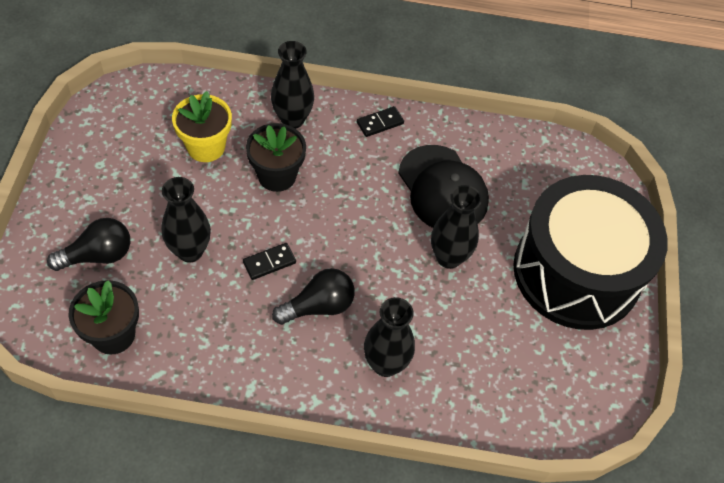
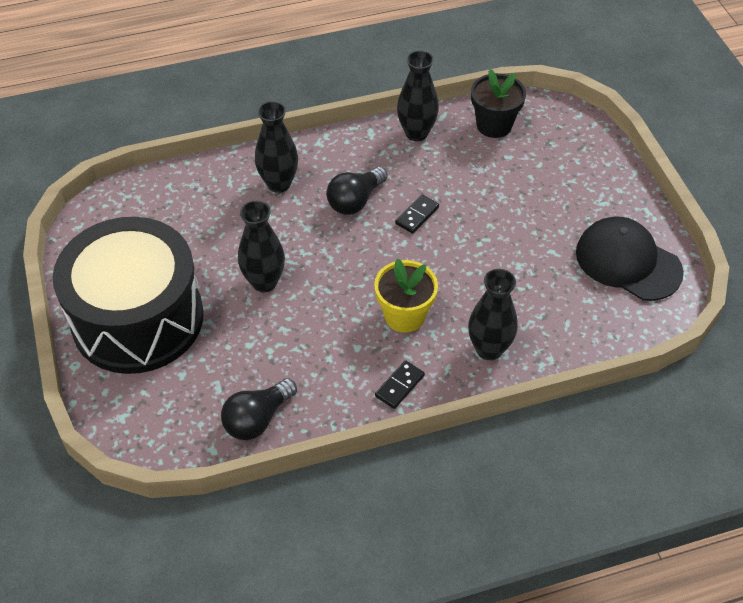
camera: 160 degrees right, 5 degrees down
(98, 255) = (553, 167): black light bulb -> black light bulb (257, 419)
(190, 251) = (487, 198): black vase -> black vase (416, 133)
(206, 147) = (547, 285): yellow flower pot -> yellow flower pot (404, 316)
(277, 176) = (463, 287): black flower pot -> none
(442, 189) = (299, 343): black cap -> black cap (628, 262)

